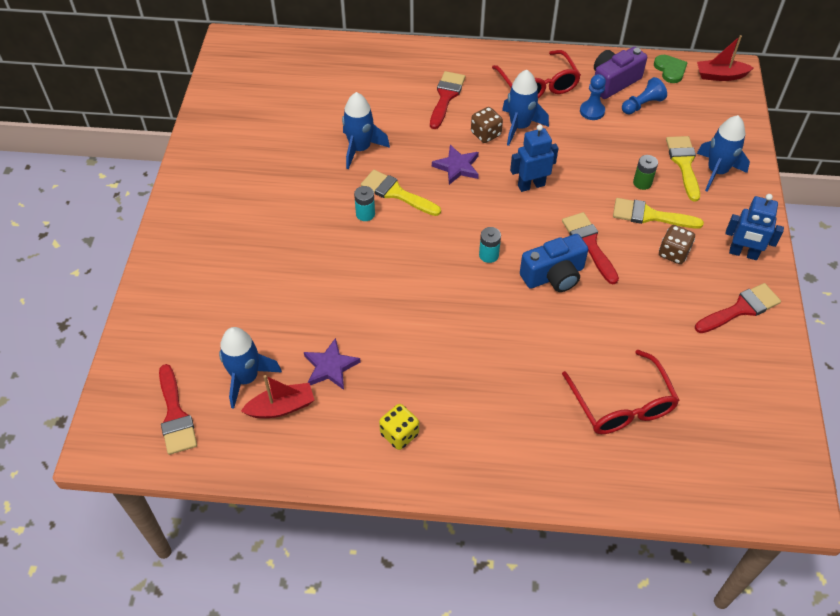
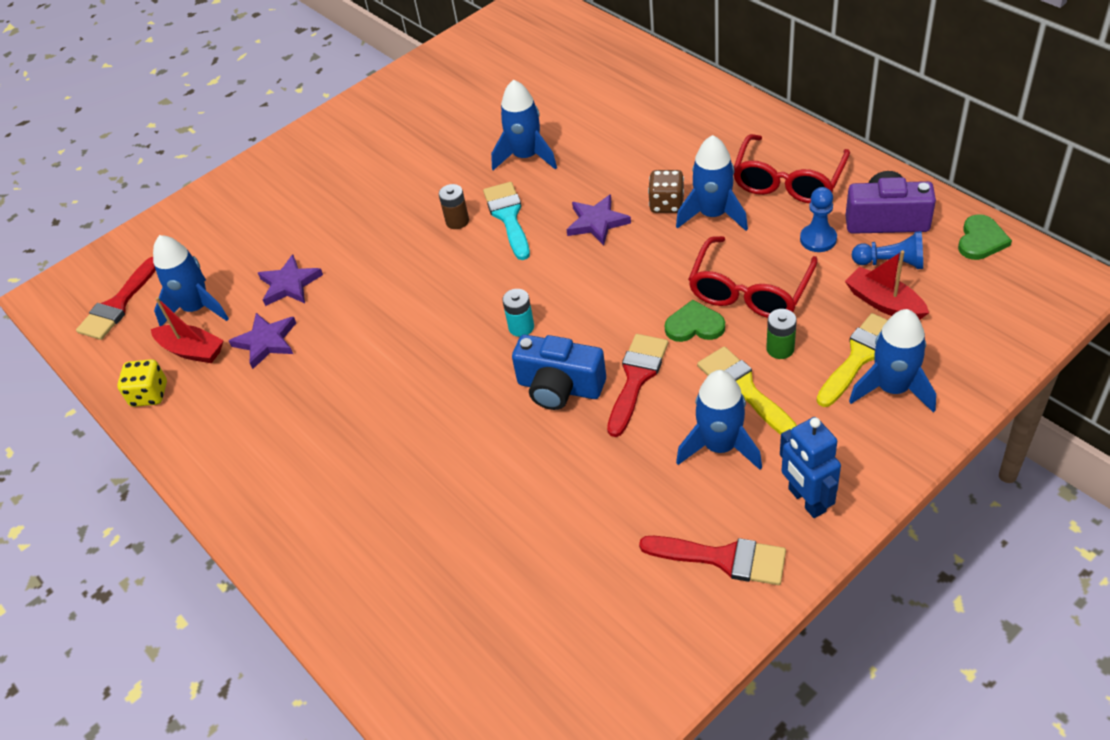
camera: 50 degrees right, 5 degrees down
(297, 321) = (290, 284): none -> purple star
(365, 214) = (457, 221): turquoise battery -> brown battery
(396, 193) = (508, 217): yellow brush -> turquoise brush
(399, 434) = (246, 440): yellow dice -> yellow dice (149, 394)
(446, 97) = (671, 146): red brush -> none
(531, 185) = (650, 282): blue robot -> none
(584, 196) = (694, 325): none -> green heart
(622, 405) = (466, 562): red glasses -> red glasses (749, 291)
(673, 253) = (720, 446): brown dice -> blue rocket
(720, 76) = (1045, 280): red boat -> red boat (884, 303)

